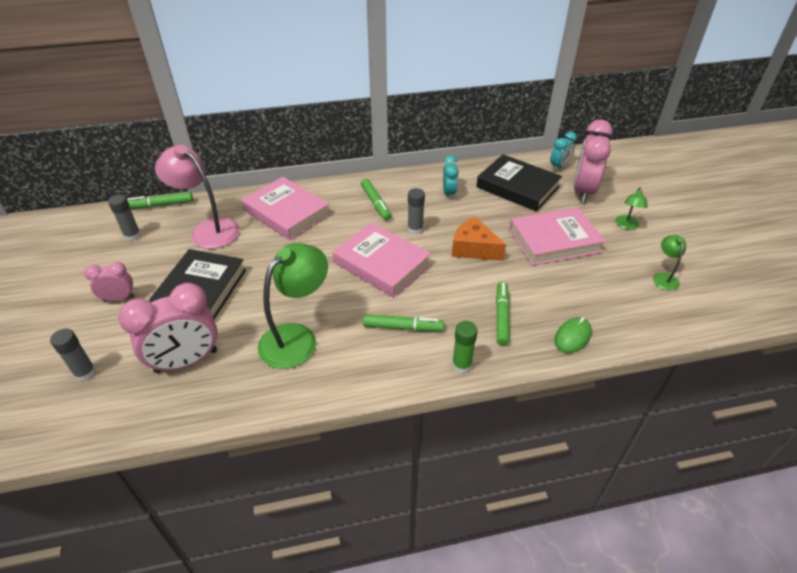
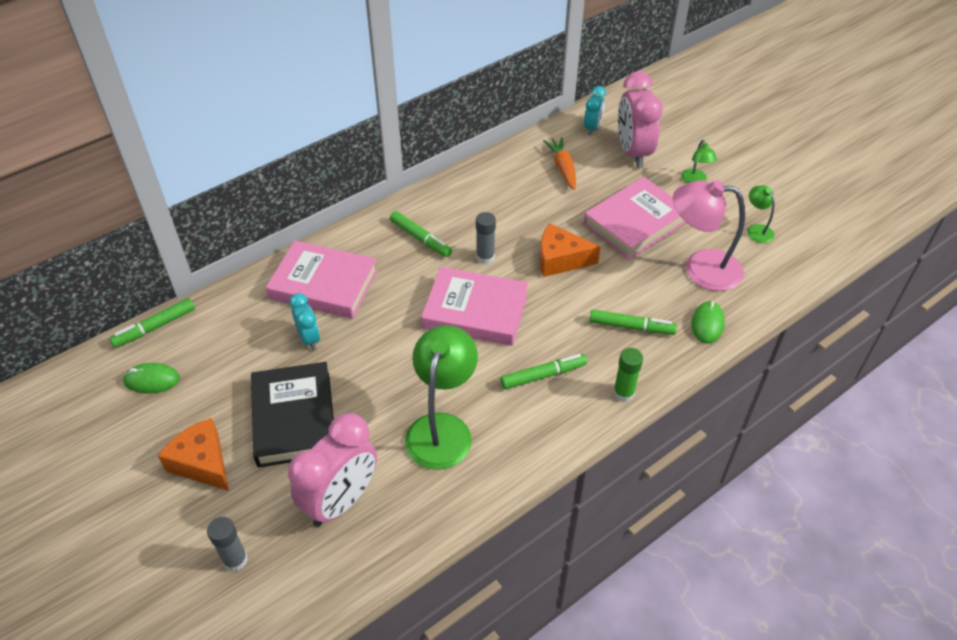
camera: 25 degrees left, 5 degrees up
(119, 299) = (202, 462): pink clock -> orange cheese
(132, 236) = (152, 380): grey glue stick -> green mouse
(208, 229) = (243, 339): pink lamp -> pink lamp (700, 268)
(449, 193) = (494, 199): turquoise clock -> turquoise clock (309, 339)
(501, 316) = (631, 327): green marker -> green marker turned 120 degrees clockwise
(517, 187) = (563, 168): black book -> orange carrot

